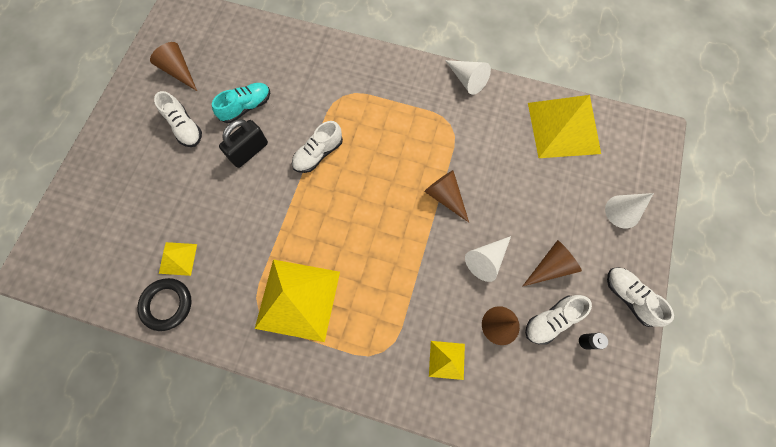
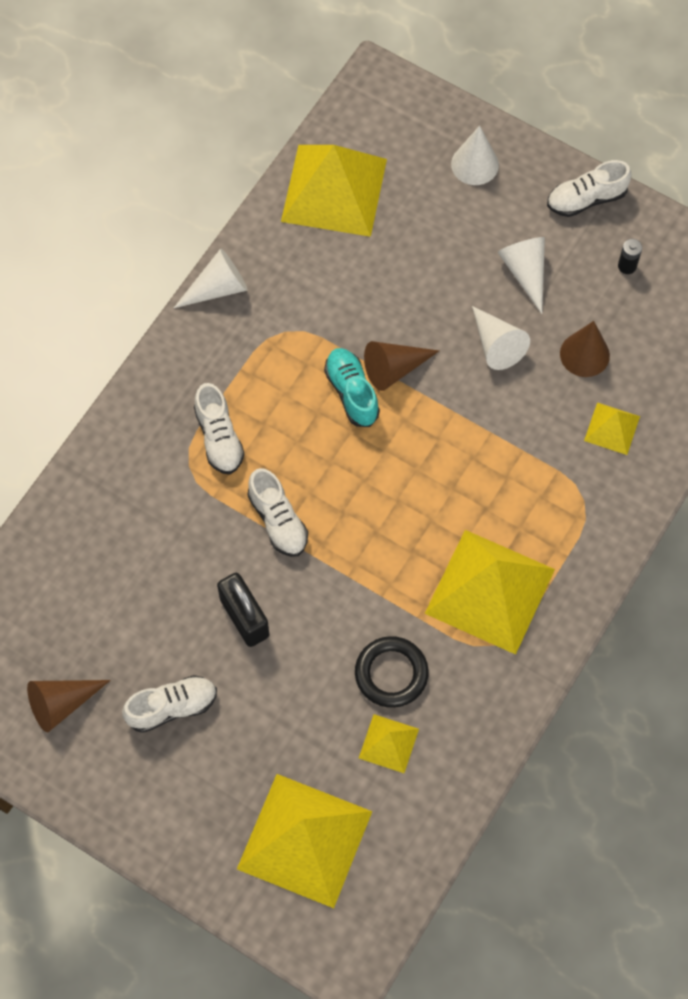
camera: 75 degrees left, 5 degrees down
(108, 223) = (304, 839): none -> yellow pyramid
(167, 304) = (453, 766): black ring -> black ring (391, 674)
(246, 107) = (164, 609): turquoise shoe -> turquoise shoe (351, 392)
(551, 267) = (525, 272): brown cone -> white cone
(551, 320) = (592, 295): white shoe -> white shoe (219, 438)

